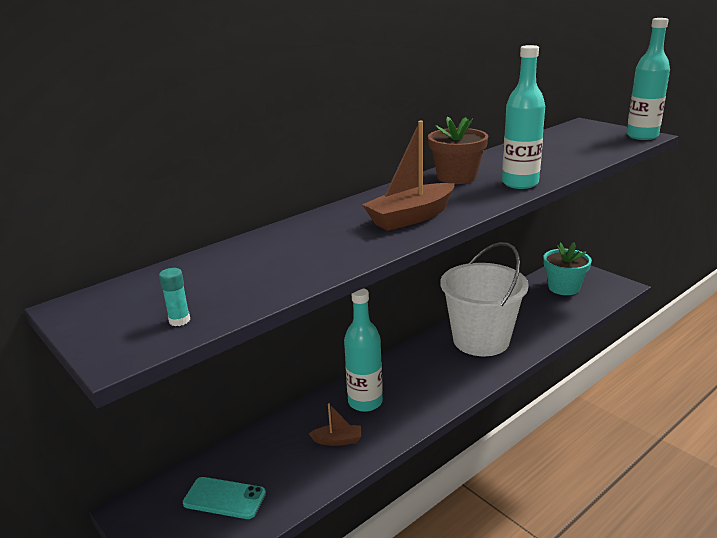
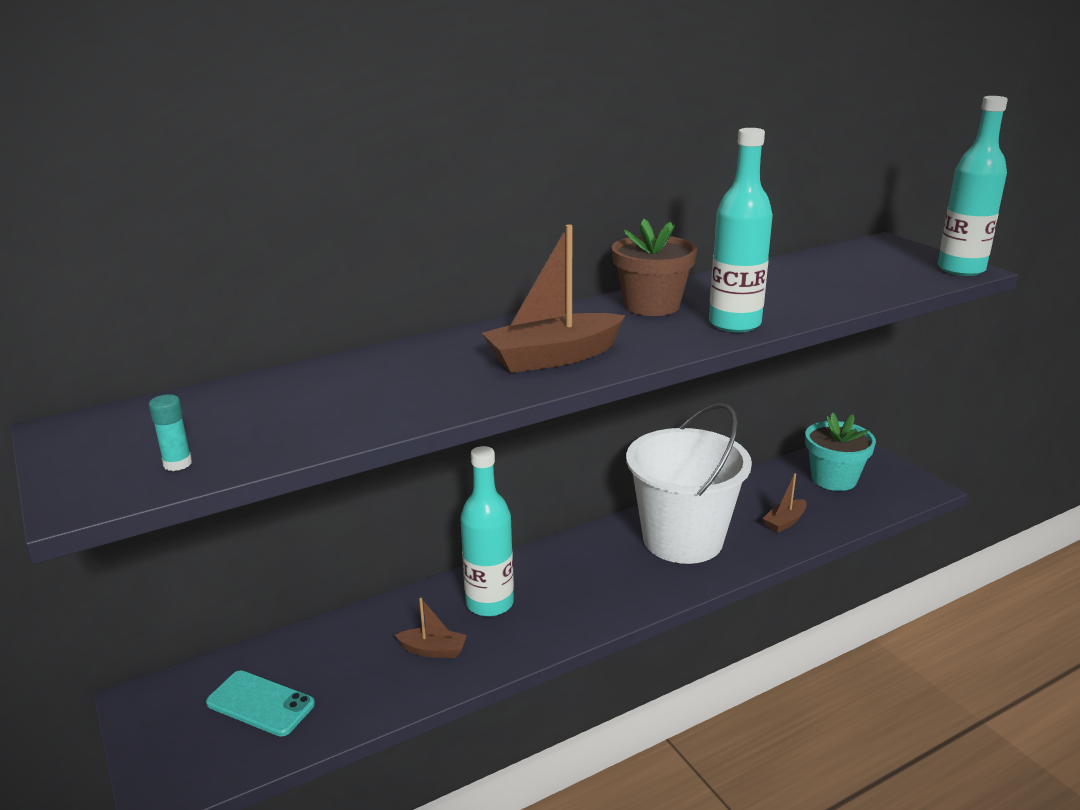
camera: 10 degrees right, 0 degrees up
(543, 320) = (785, 522): none -> brown boat

